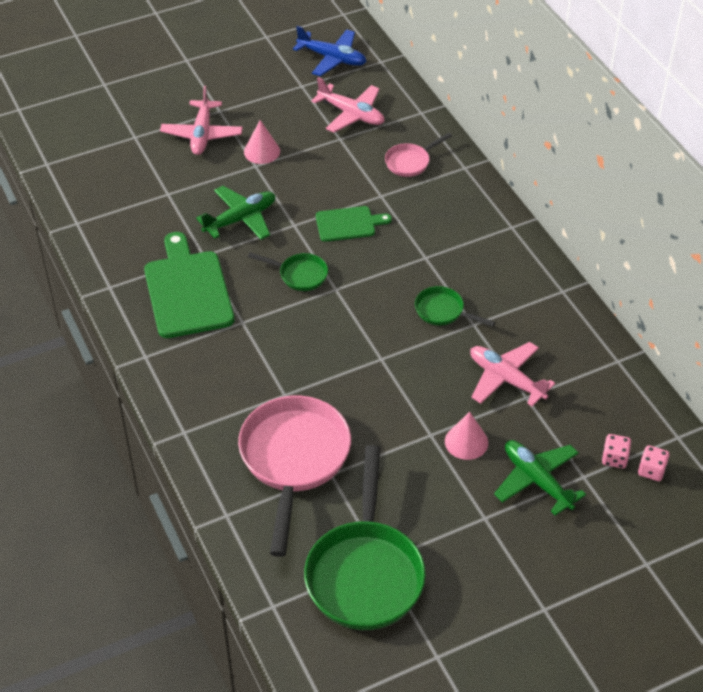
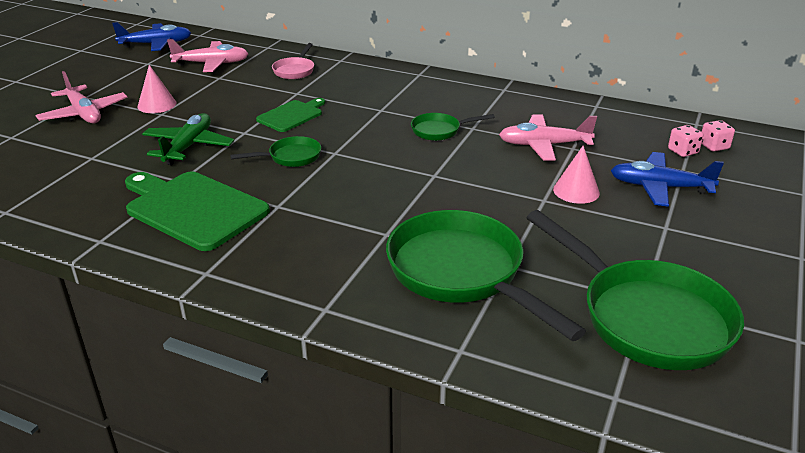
camera: 40 degrees left, 15 degrees down
(294, 460) = (461, 273): pink pan -> green pan
(537, 480) = (659, 187): green plane -> blue plane

